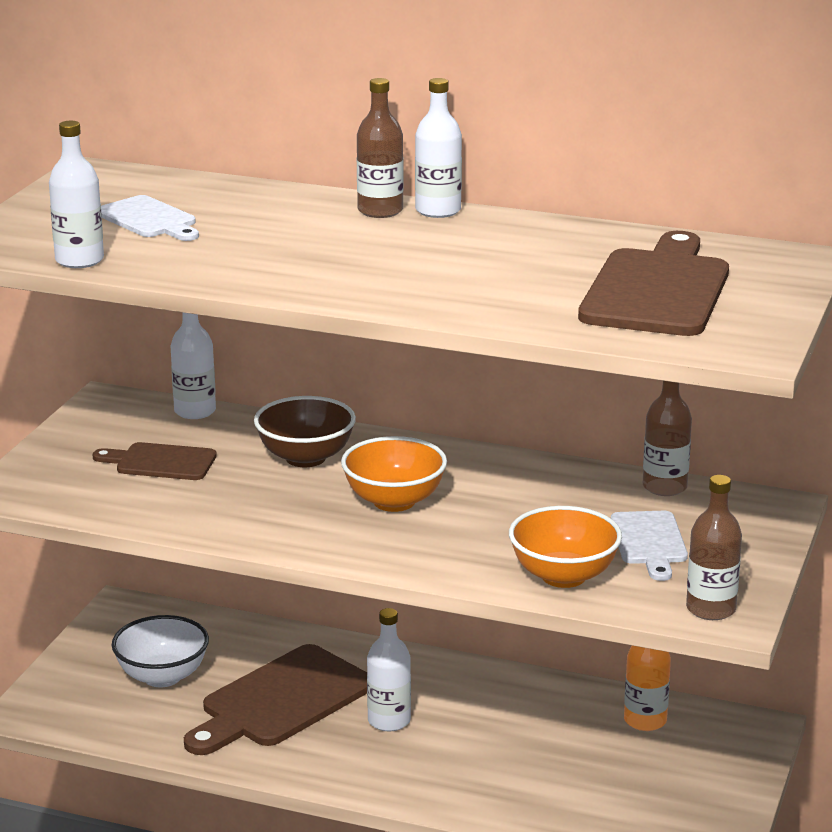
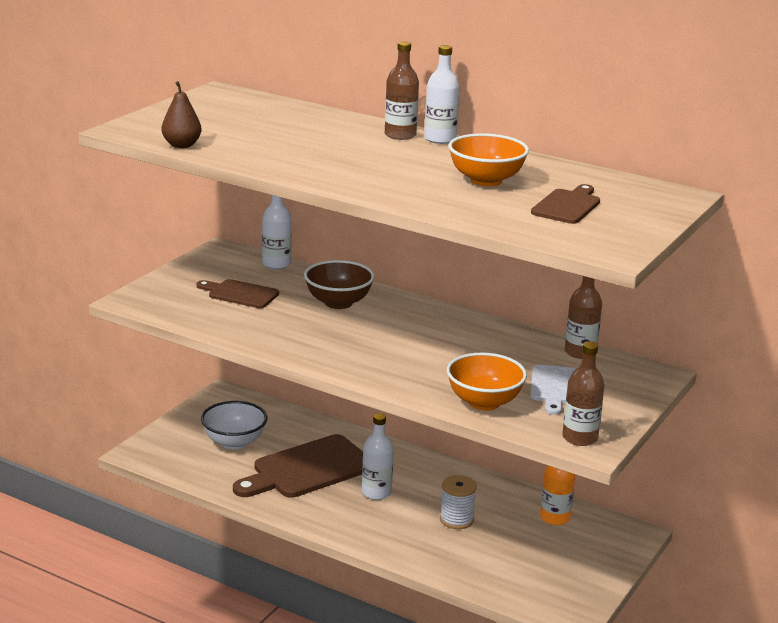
camera: 10 degrees right, 0 degrees up
(79, 260) = (181, 145): white bottle -> brown pear
(149, 219) = (241, 125): white cutting board -> none
(394, 501) = (387, 338): orange bowl -> orange bowl (486, 180)
(513, 743) = (456, 520): none -> white spool
(657, 290) = (567, 206): brown cutting board -> brown cutting board, size x0.56

